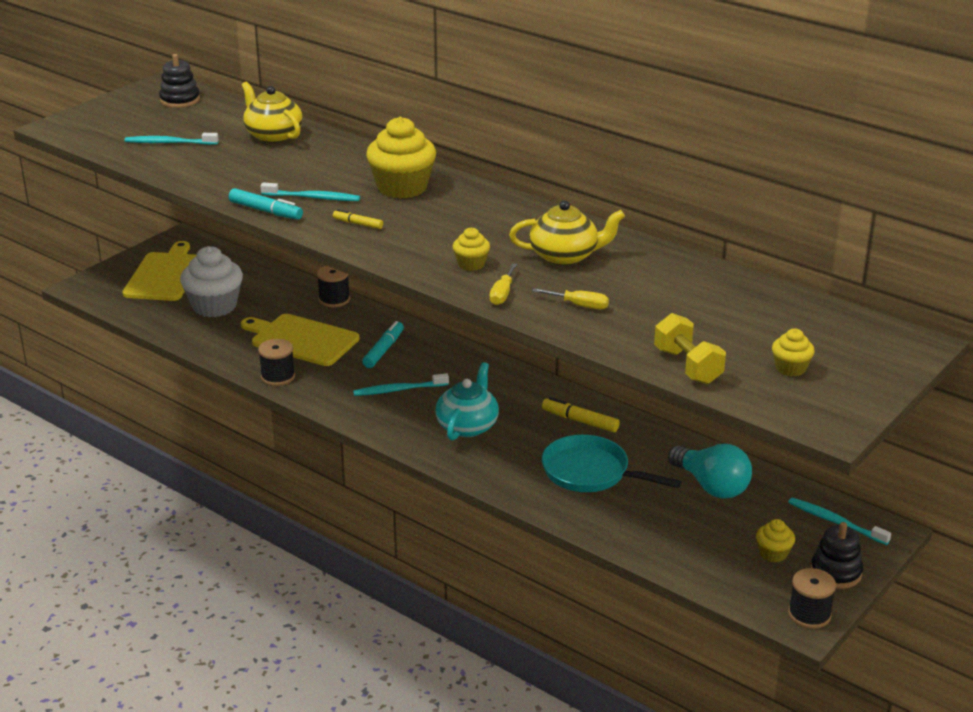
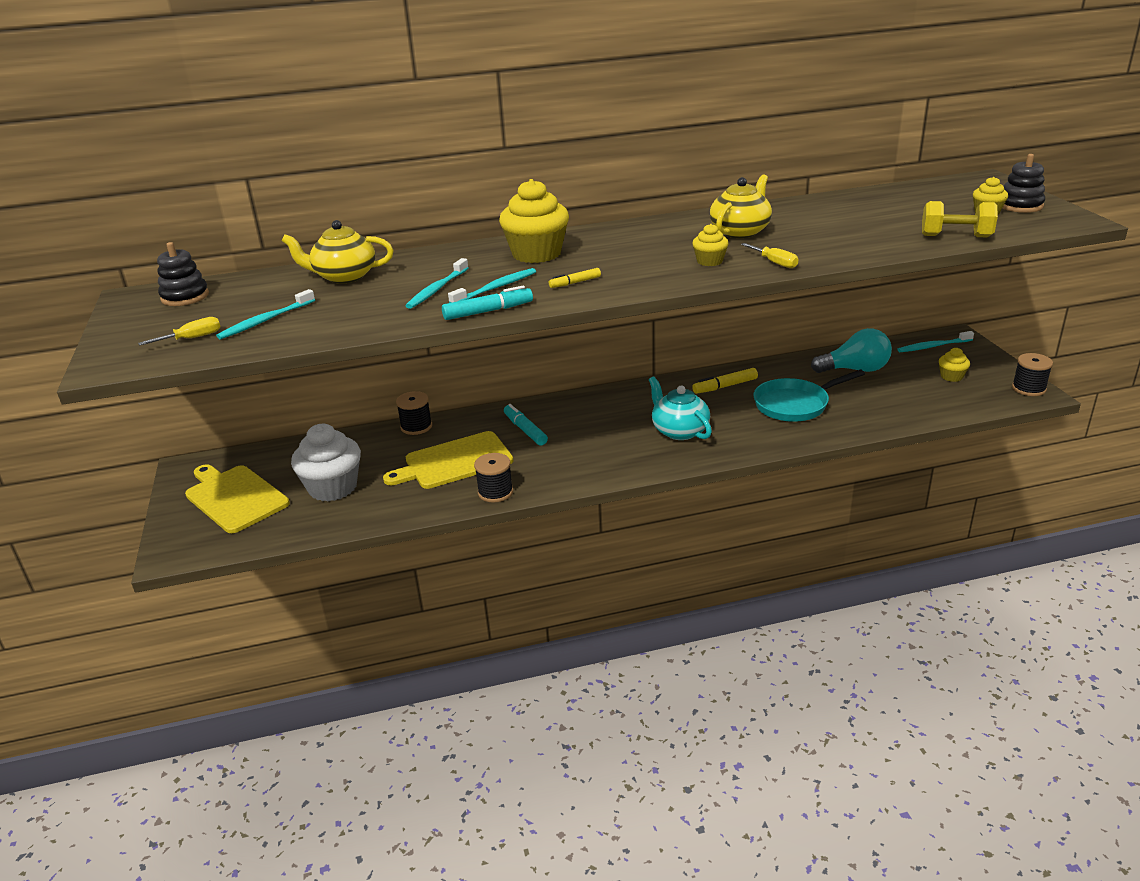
camera: 50 degrees left, 0 degrees up
(398, 390) = (591, 443): turquoise toothbrush -> turquoise toothbrush (437, 289)
(579, 305) = (825, 244): yellow screwdriver -> yellow screwdriver (192, 338)
(836, 572) = (988, 365): black stacking toy -> black stacking toy (1020, 206)

